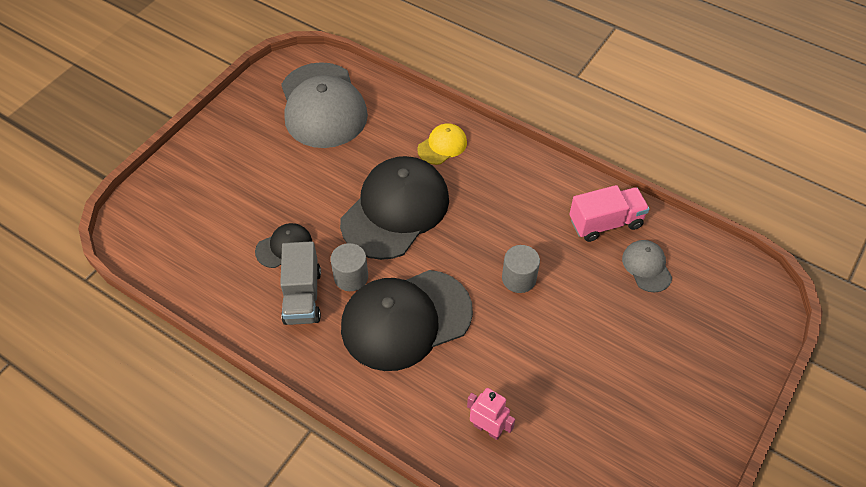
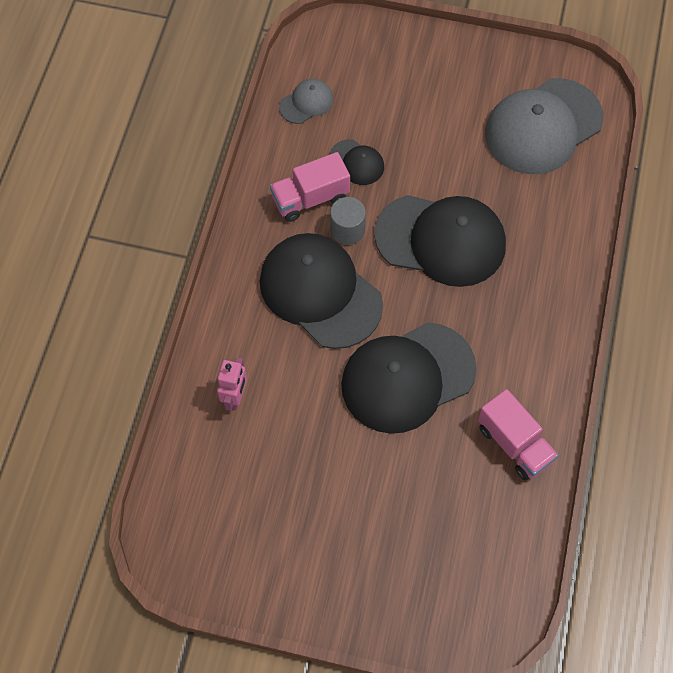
camera: 70 degrees right, 10 degrees up
(302, 296) = (310, 198): grey truck -> pink truck
(442, 146) = (544, 255): yellow cap -> none
(519, 278) = (407, 377): grey cylinder -> black cap
(646, 267) = (474, 498): grey cap -> grey cap (306, 103)

